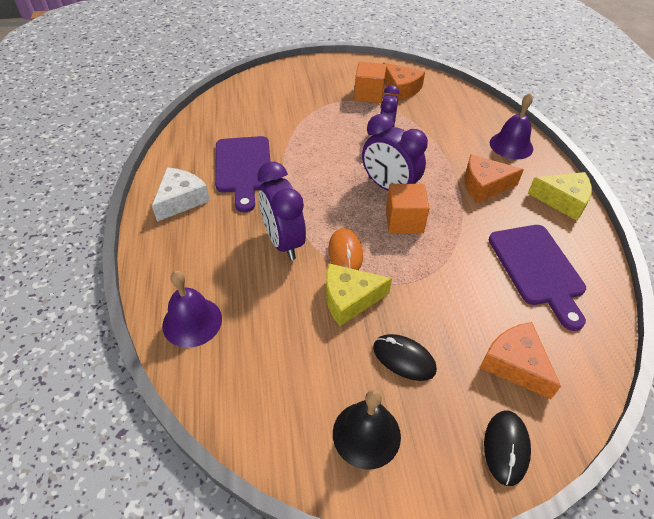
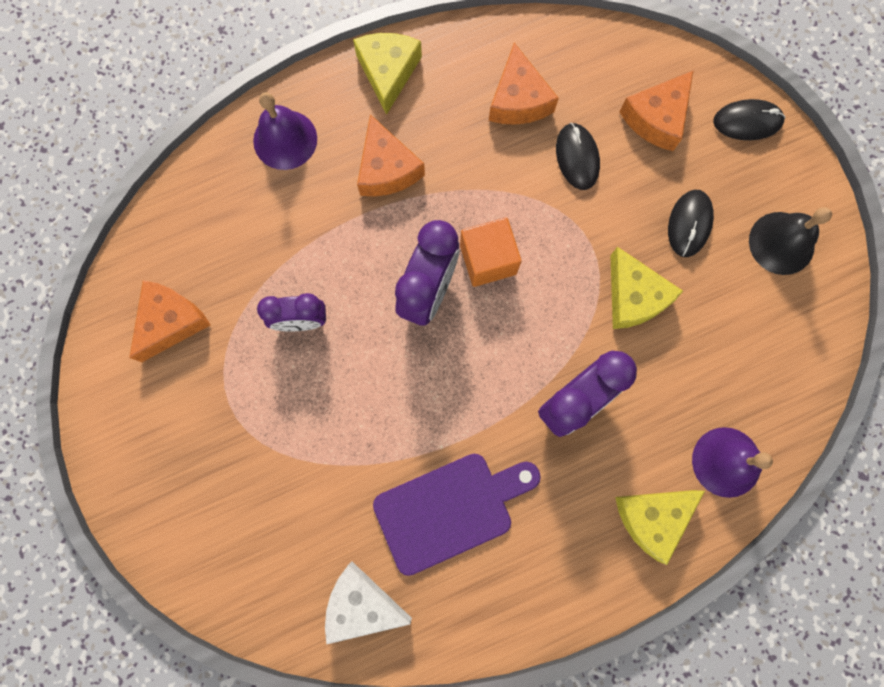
camera: 105 degrees left, 30 degrees up
(179, 263) = (652, 518): none -> yellow cheese
(181, 200) = (543, 572): white cheese -> white cheese (361, 604)
(345, 253) = (566, 319): orange mouse -> none
(369, 94) = (201, 371): orange cube -> none
(480, 294) = (577, 157): none -> black mouse
(537, 269) = (518, 100): purple cutting board -> orange cheese

